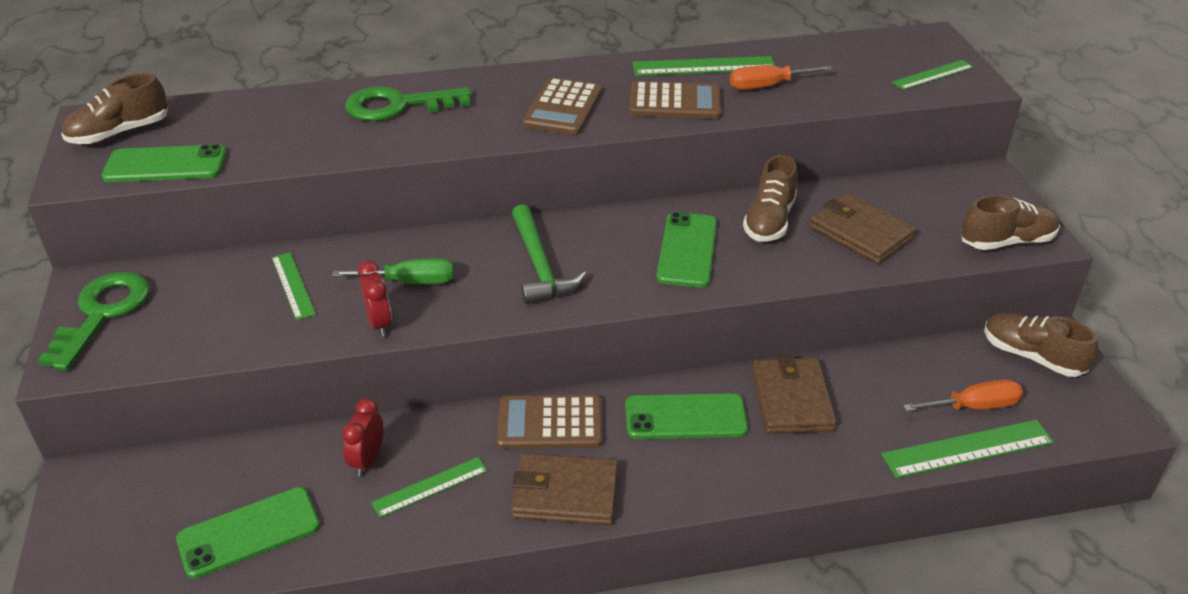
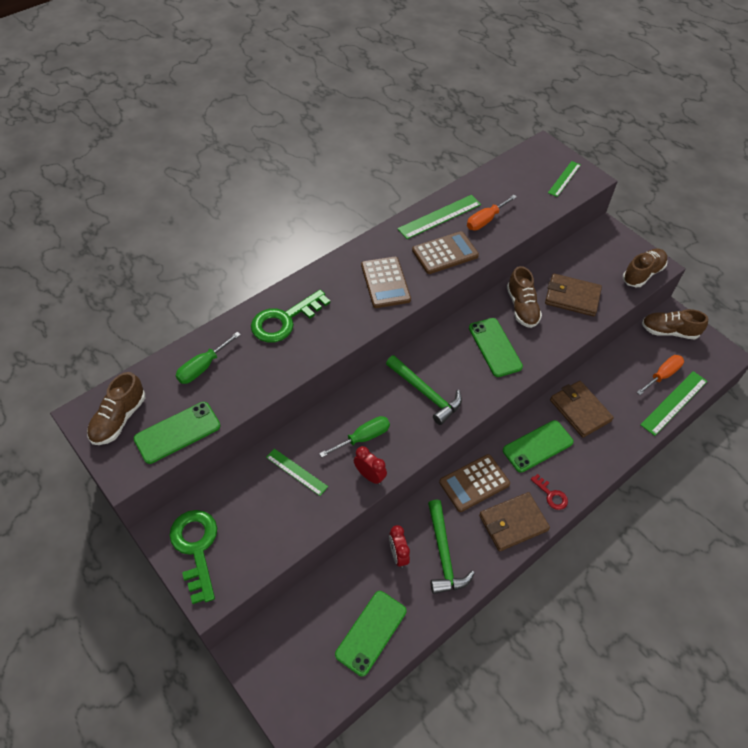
camera: 30 degrees left, 15 degrees up
(258, 118) = (203, 367): none -> green screwdriver
(430, 487) = (443, 554): green ruler -> green hammer
(655, 484) = (551, 495): none -> red key

